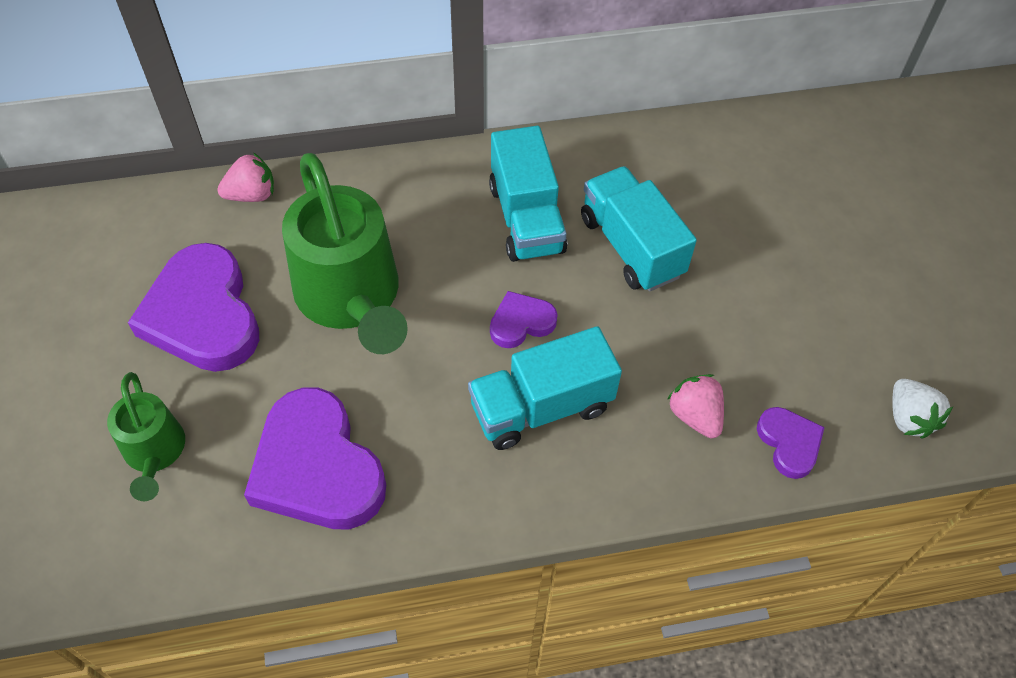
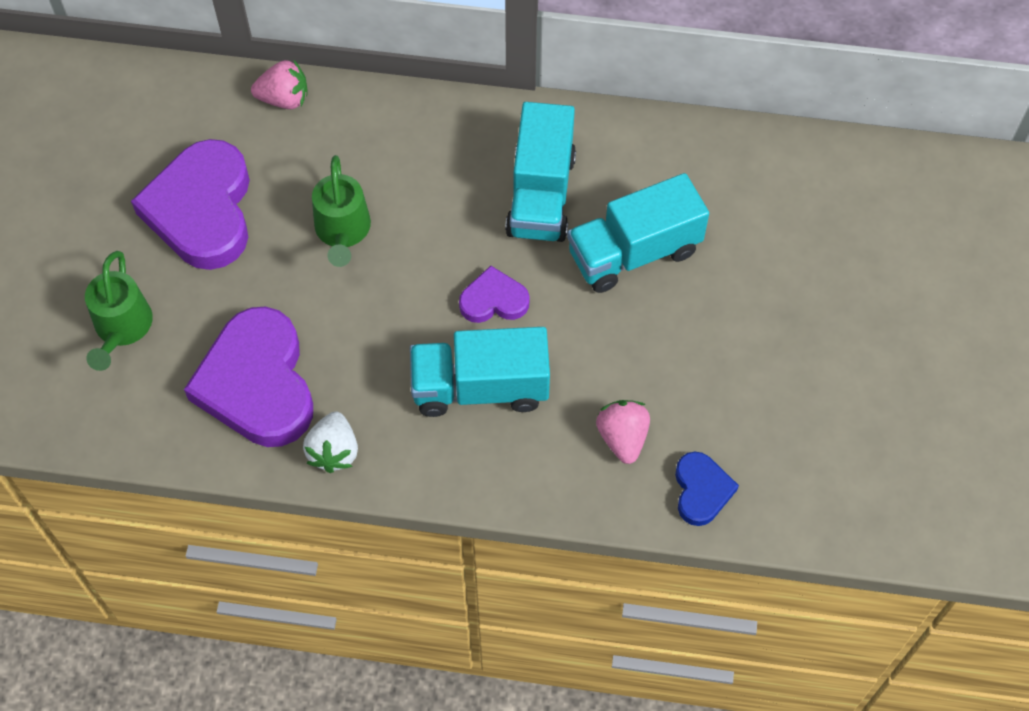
camera: 20 degrees right, 5 degrees up
(351, 299) = (342, 232): green watering can -> green watering can, size x0.53
(631, 246) = (634, 252): turquoise truck -> turquoise truck turned 105 degrees counterclockwise
(789, 443) = (701, 490): purple heart -> blue heart
(908, 418) = (831, 502): white strawberry -> white strawberry (334, 451)

